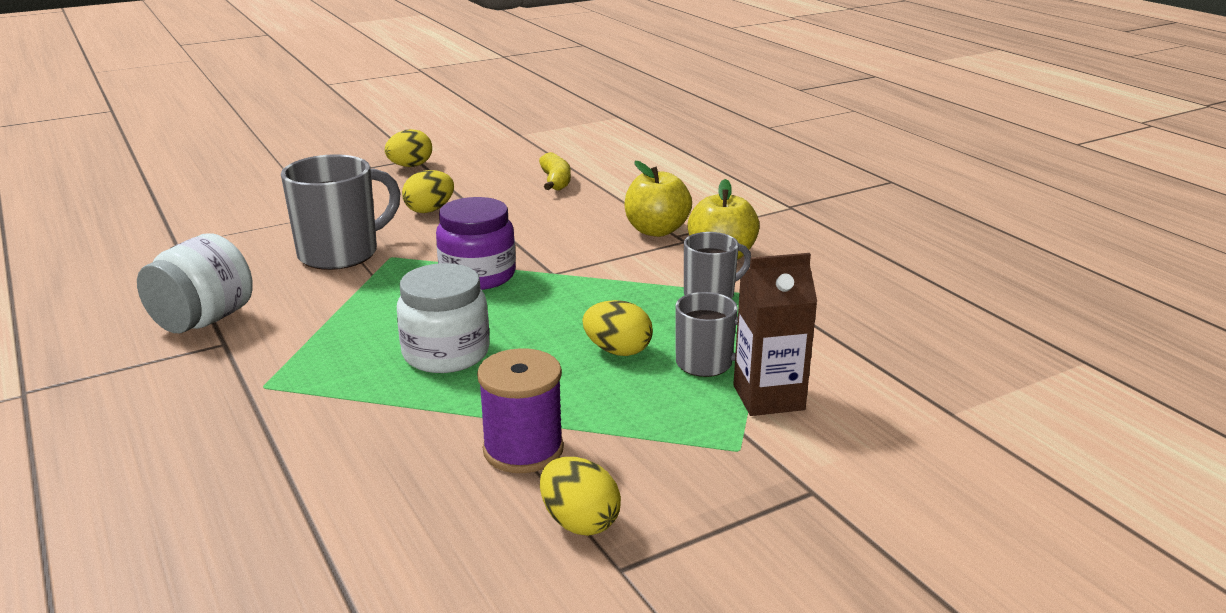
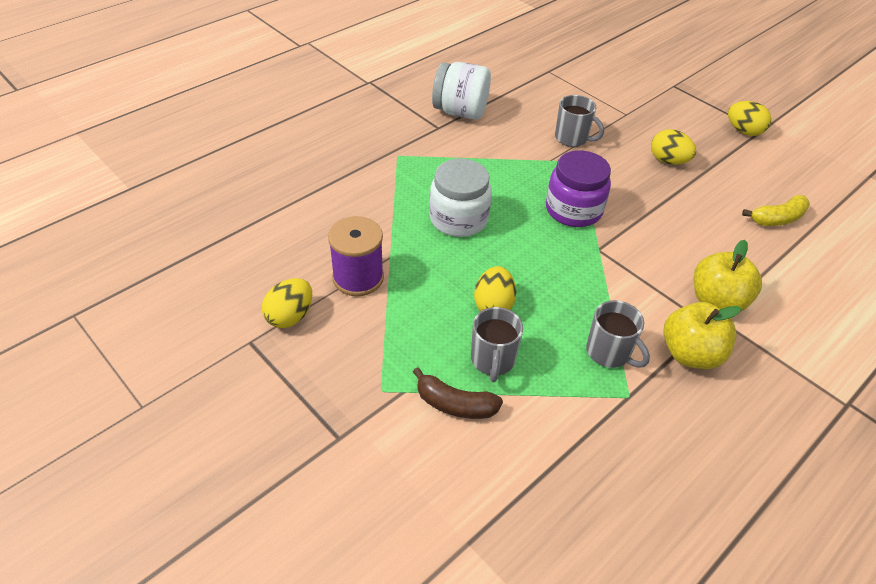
camera: 75 degrees right, 20 degrees up
(341, 253) = (572, 138): grey mug -> grey mug, size x0.59
(768, 398) = (455, 404): brown carton -> brown banana

